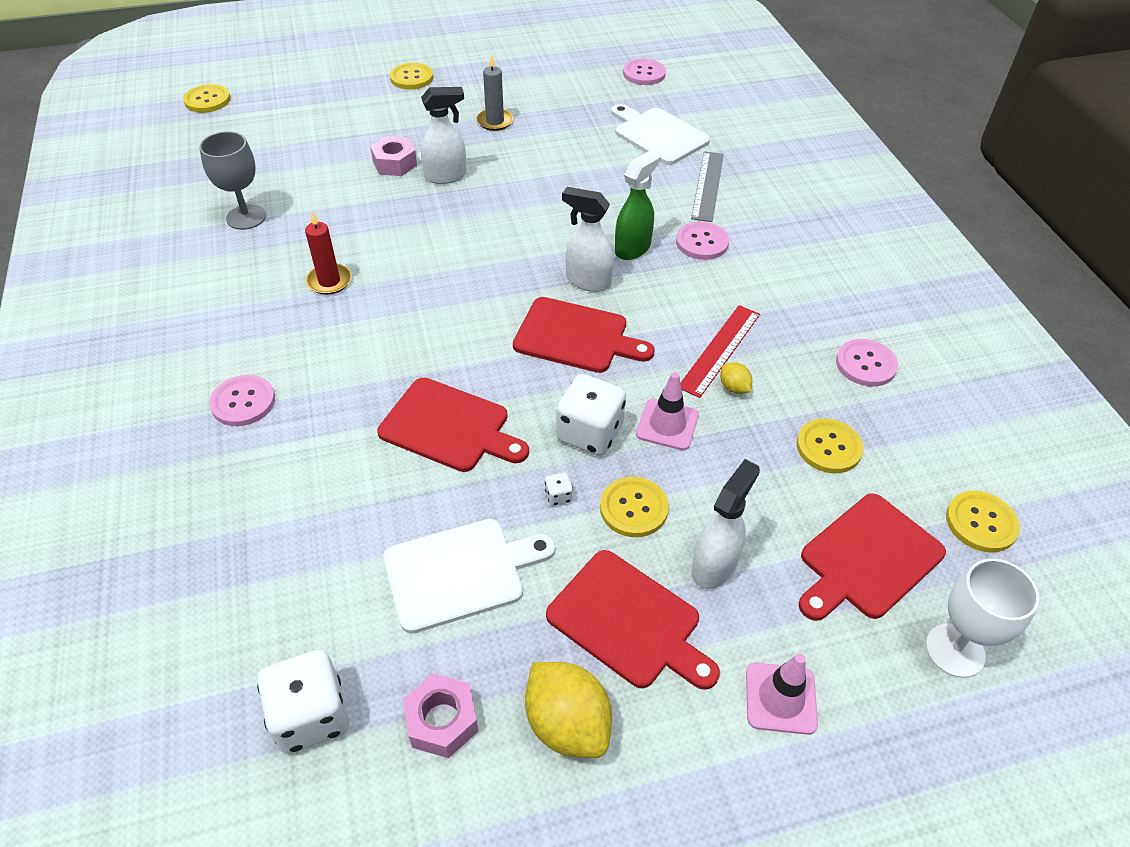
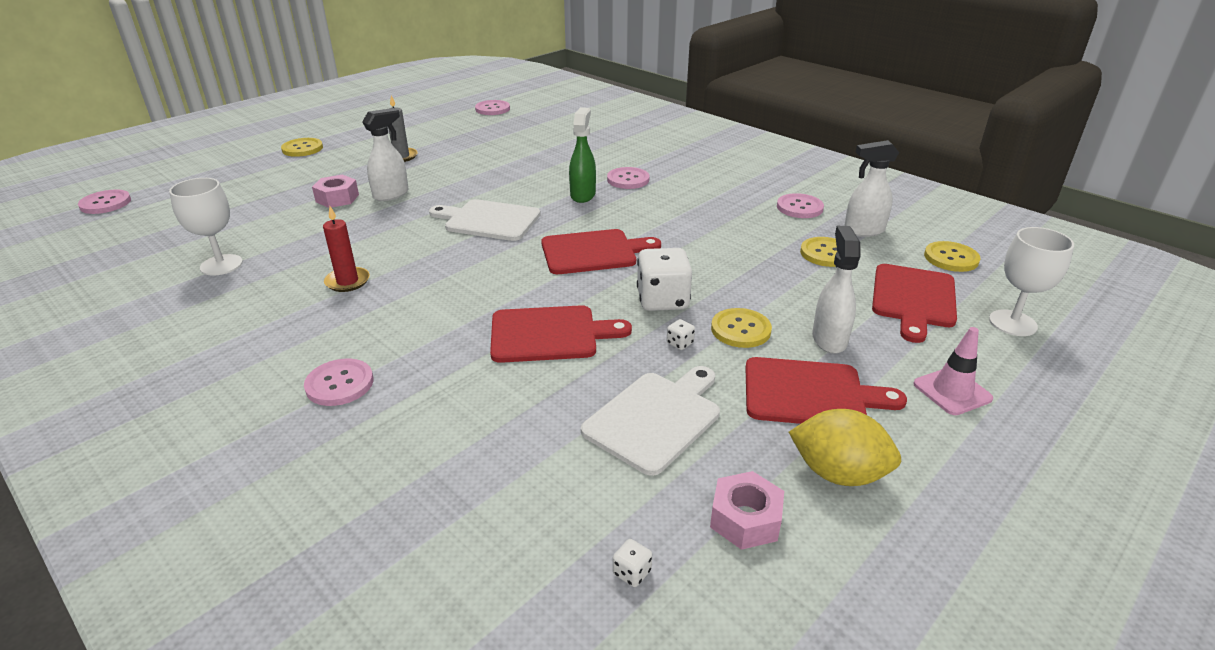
camera: 30 degrees left, 15 degrees down
(207, 100) = (105, 203): yellow button -> pink button
(246, 217) = (221, 265): grey goblet -> white goblet
(311, 716) = (632, 572): white dice -> white dice, size x0.41
(587, 281) = (569, 221): white spray bottle -> white spray bottle (863, 231)
(658, 135) = (537, 136): white cutting board -> white cutting board (489, 220)
(667, 424) = (711, 277): pink traffic cone -> none
(708, 186) = (600, 152): grey ruler -> none
(719, 350) = (702, 228): red ruler -> none
(734, 388) = (733, 244): yellow lemon -> none

